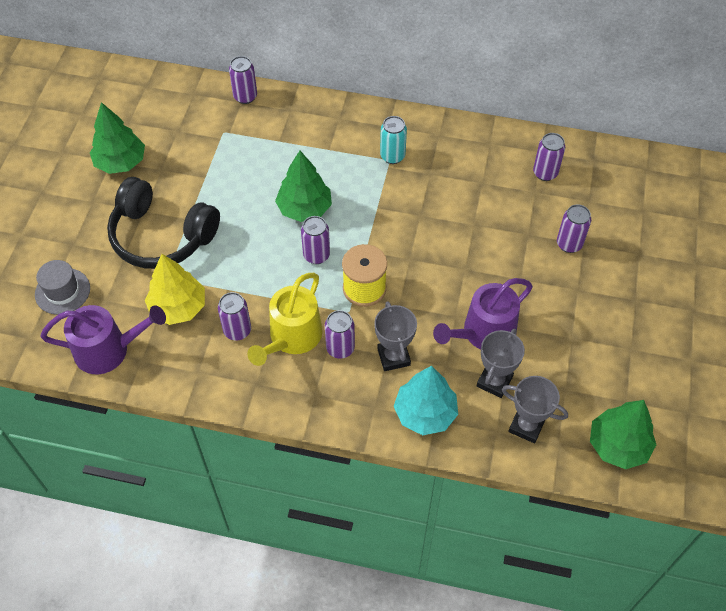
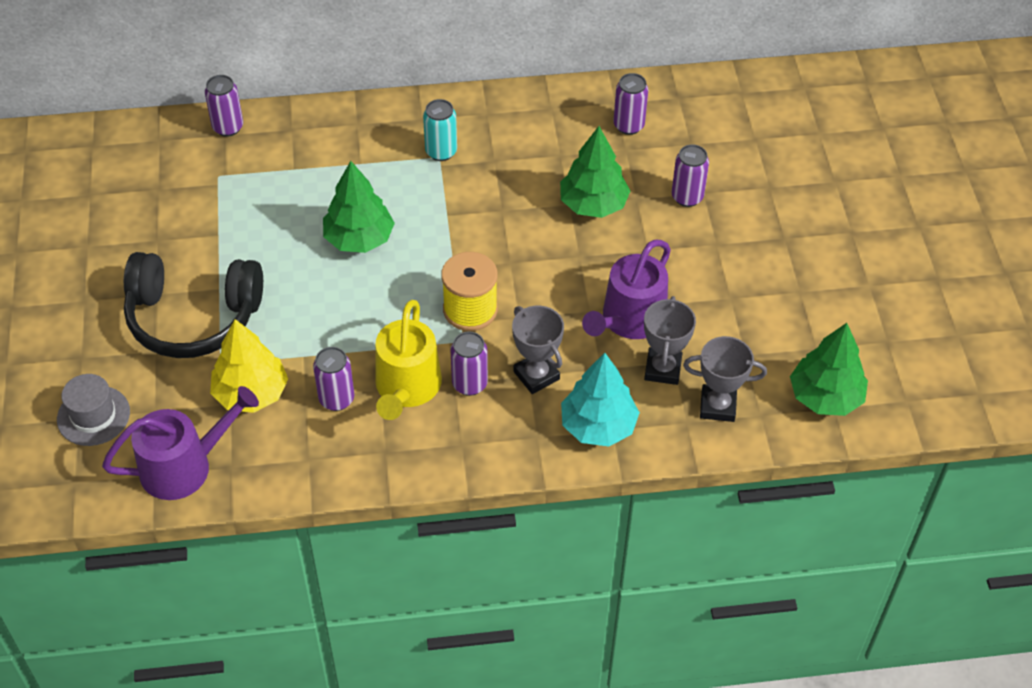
camera: 20 degrees left, 5 degrees down
(120, 162) = (100, 245): green tree -> green tree (593, 204)
(316, 255) = (396, 288): purple can -> none

